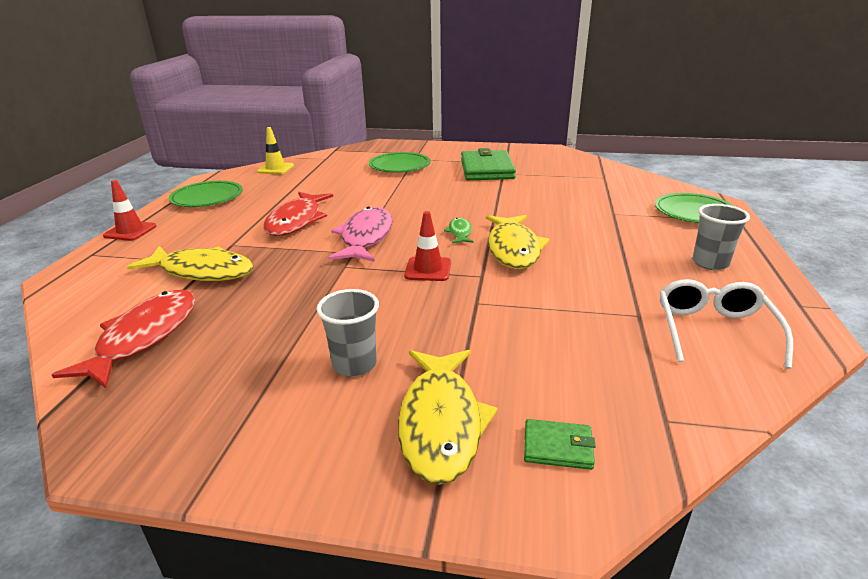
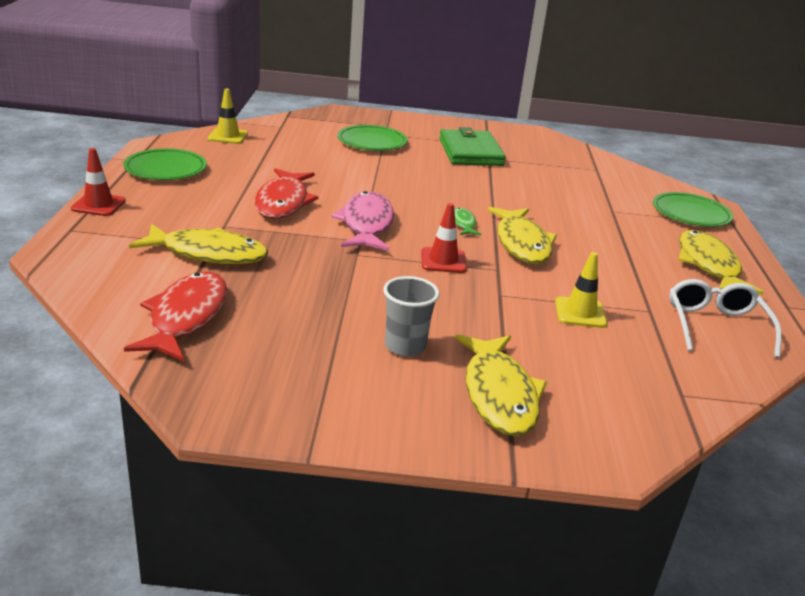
camera: 10 degrees left, 0 degrees up
(558, 447) = (600, 413): green wallet -> none
(559, 320) = (580, 313): none -> yellow traffic cone
(710, 263) = (709, 265): grey cup -> yellow fish

